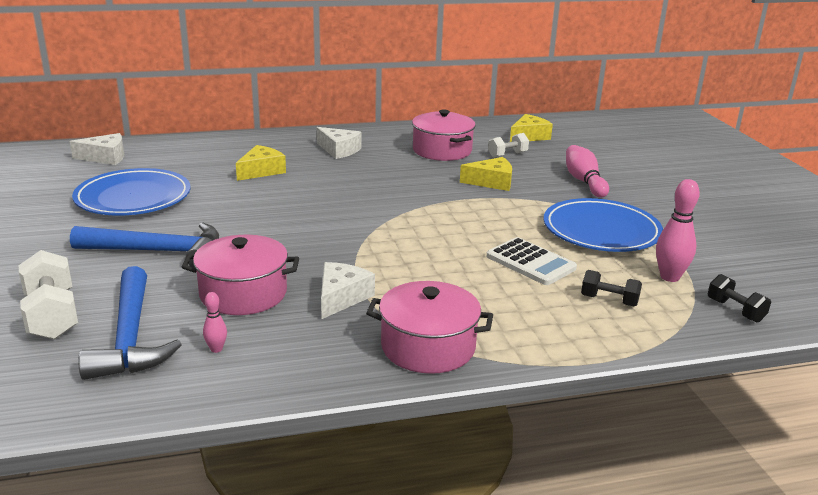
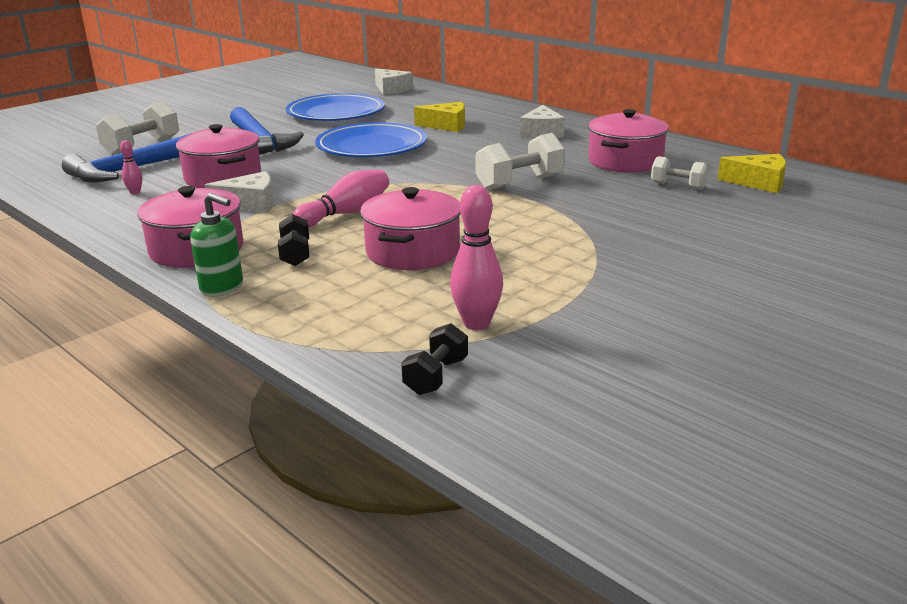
camera: 60 degrees right, 0 degrees up
(438, 190) = (519, 183): none -> white dumbbell
(491, 182) = (584, 196): yellow cheese -> none
(529, 352) = (222, 288): none -> green soap dispenser
(530, 262) = (413, 251): white calculator -> pink pot
(584, 181) = (678, 233): pink bowling pin -> pink bowling pin (346, 213)
(601, 231) = (547, 267): blue plate -> blue plate (371, 146)
(609, 300) = (372, 302): black dumbbell -> black dumbbell (295, 254)

